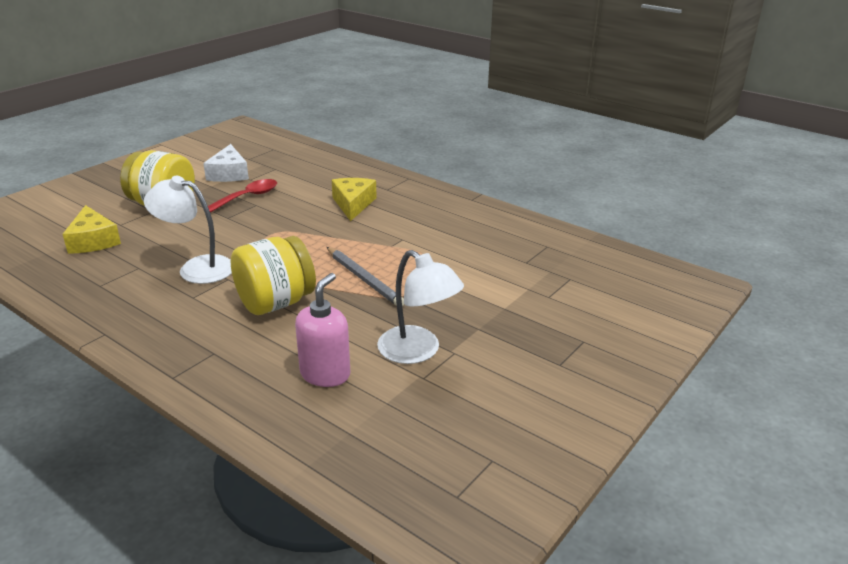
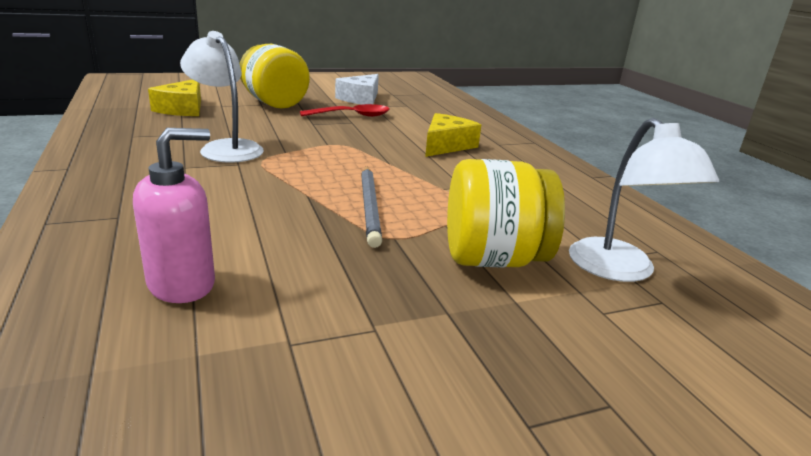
camera: 30 degrees right, 5 degrees down
(276, 303) = (247, 196): yellow jar -> yellow jar (493, 259)
(418, 351) = (327, 306): white lamp -> white lamp (620, 270)

